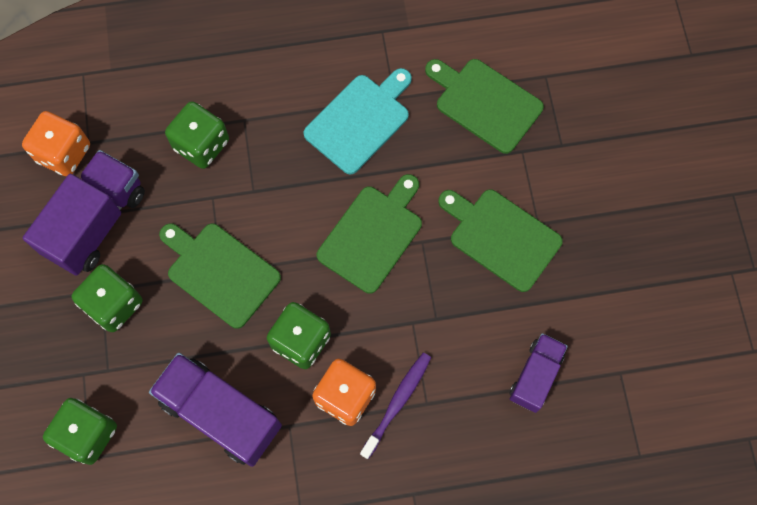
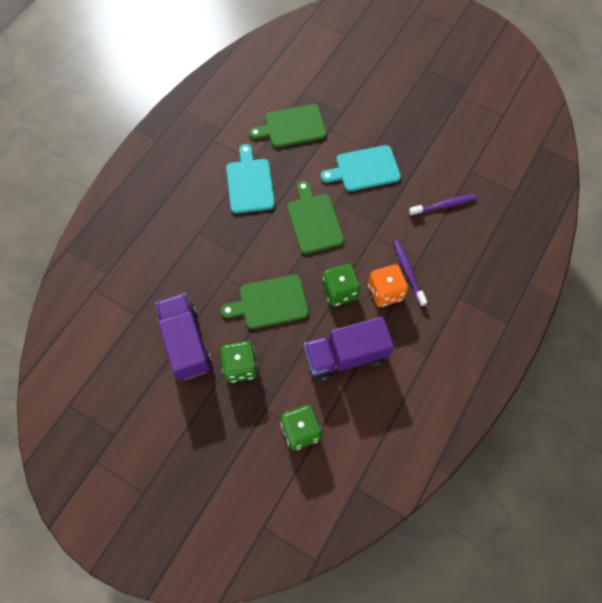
camera: 50 degrees left, 5 degrees down
(64, 153) = (130, 331): orange dice -> none
(201, 145) = (192, 261): green dice -> none
(501, 237) = (364, 169): green cutting board -> turquoise cutting board
(535, 376) = (444, 205): purple truck -> purple toothbrush

